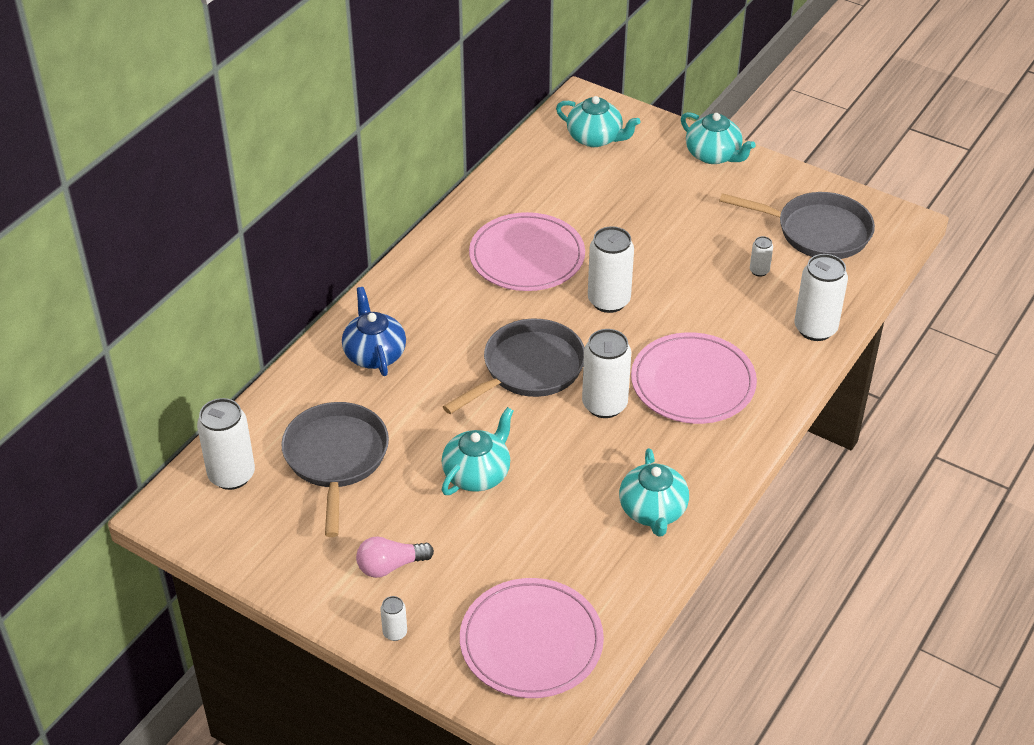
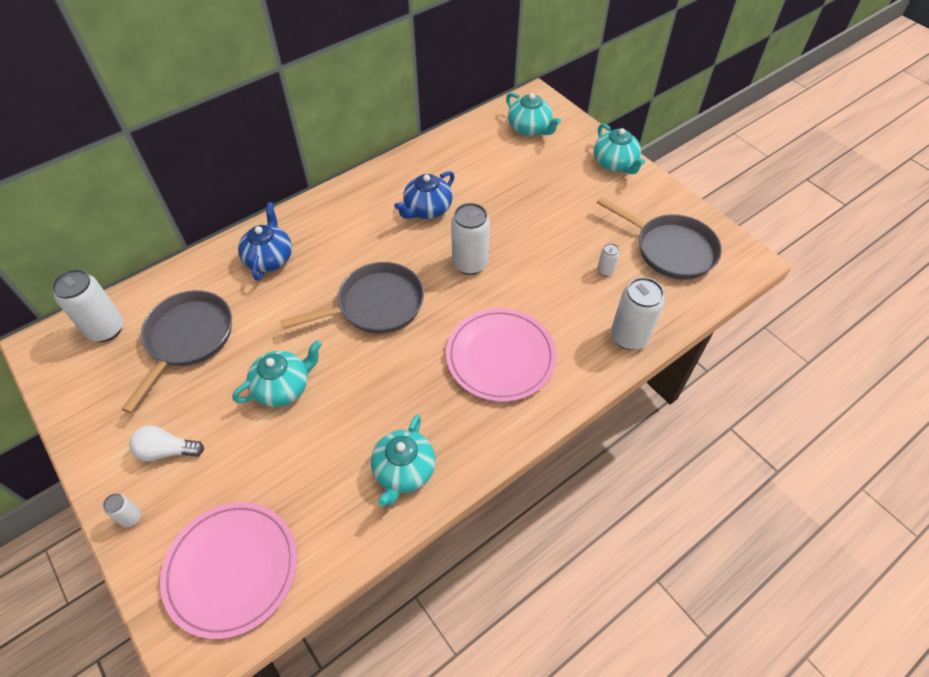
camera: 20 degrees right, 10 degrees up
(390, 566) = (167, 451): pink light bulb -> white light bulb
(527, 256) = (427, 209): pink plate -> blue teapot
(604, 405) = (417, 355): white can -> none

